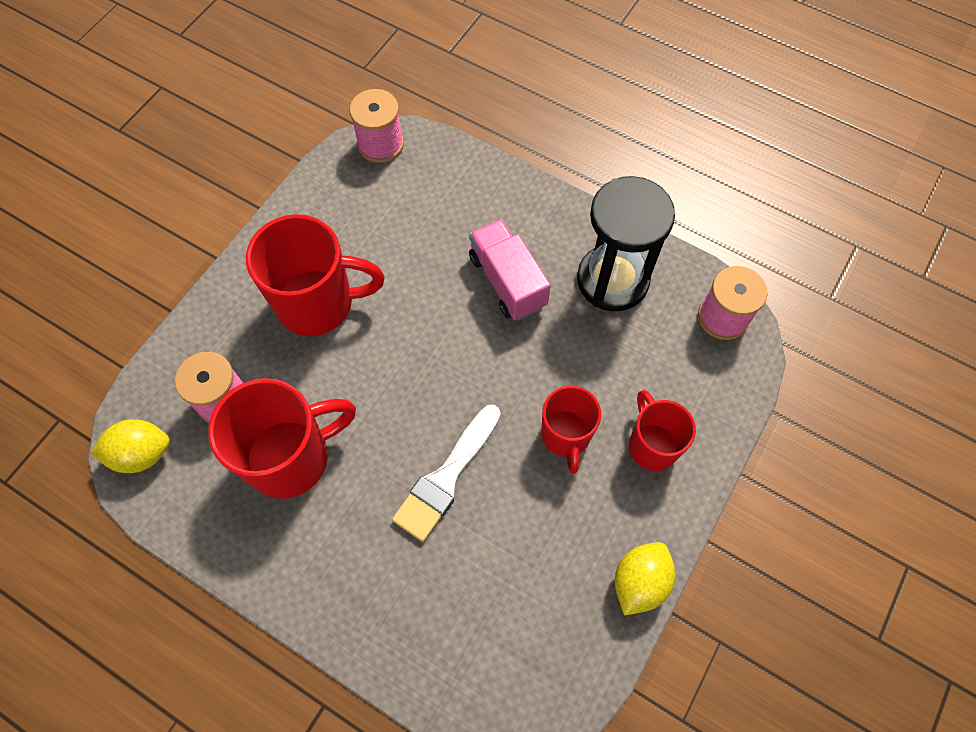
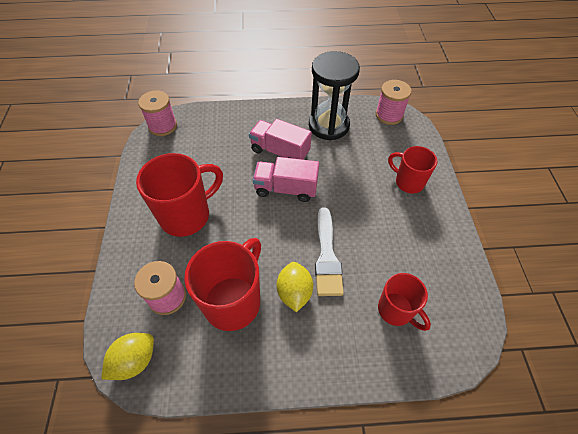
camera: 35 degrees left, 10 degrees down
(470, 345) = (286, 189): none -> pink truck
(566, 436) = (367, 201): red mug -> red mug (396, 310)
(639, 581) = (458, 243): yellow lemon -> yellow lemon (294, 292)

